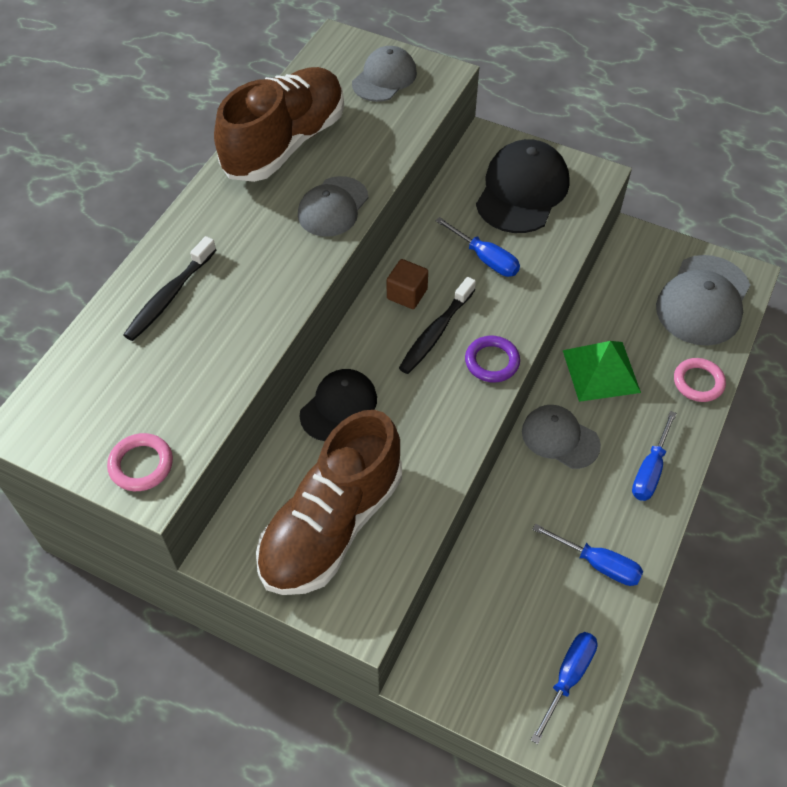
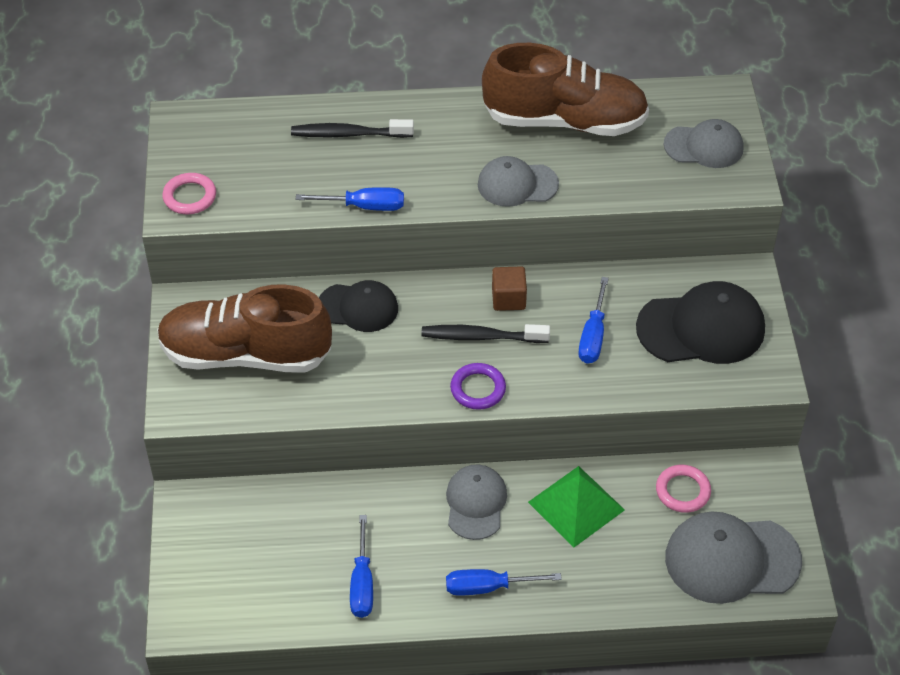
camera: 60 degrees right, 5 degrees down
(568, 678) = (240, 602): blue screwdriver -> blue screwdriver (364, 206)
(698, 382) = (621, 591): pink ring -> pink ring (682, 491)

